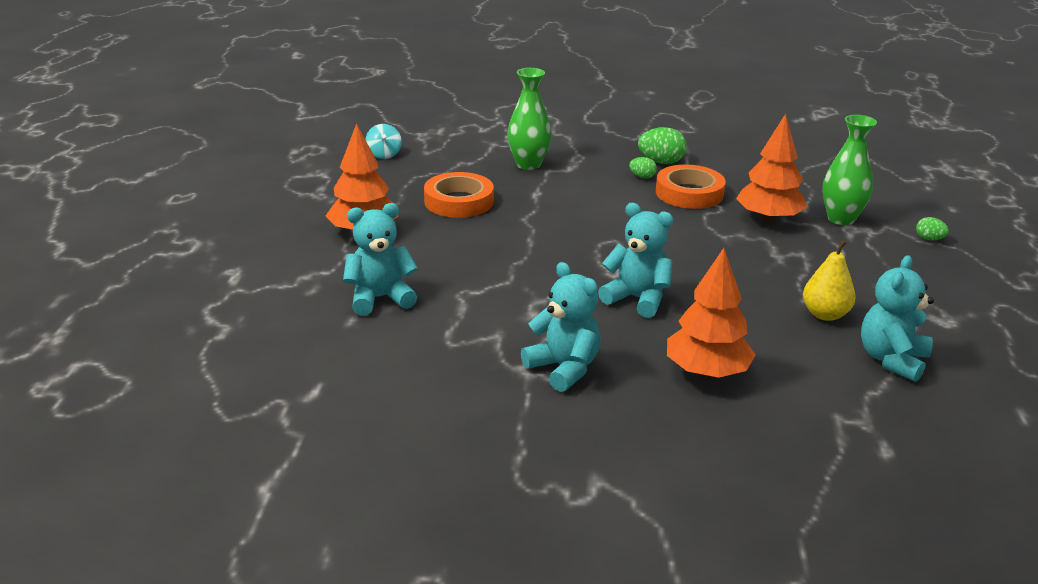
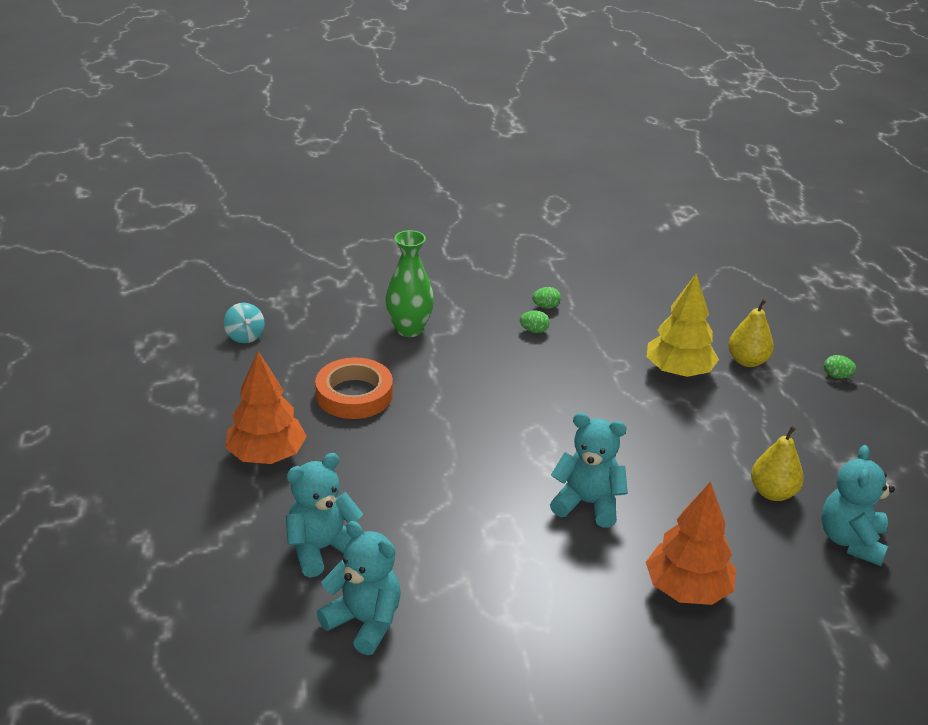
camera: 15 degrees left, 5 degrees up
(564, 368) = (548, 611): turquoise teddy bear -> turquoise teddy bear (364, 622)
(661, 162) = (546, 307): green egg -> green egg, size x0.56
(689, 193) = (589, 347): orange tape -> none
(768, 219) = (678, 371): orange tree -> yellow tree
(841, 219) = (747, 361): green vase -> yellow pear

